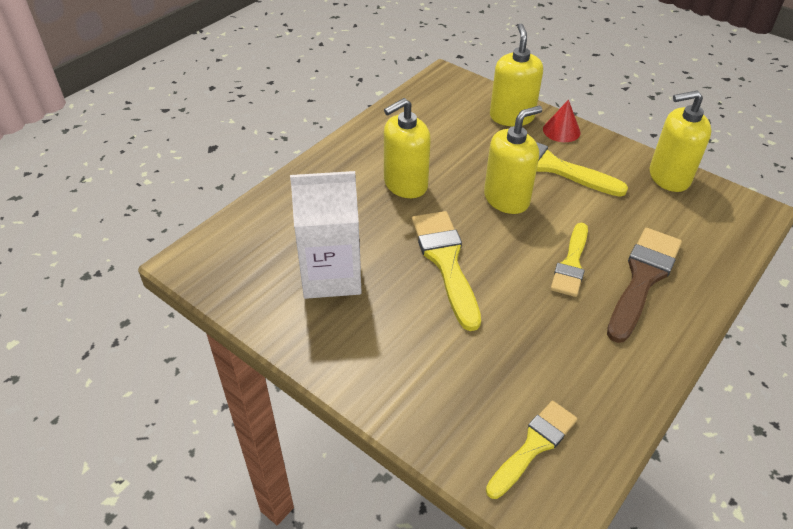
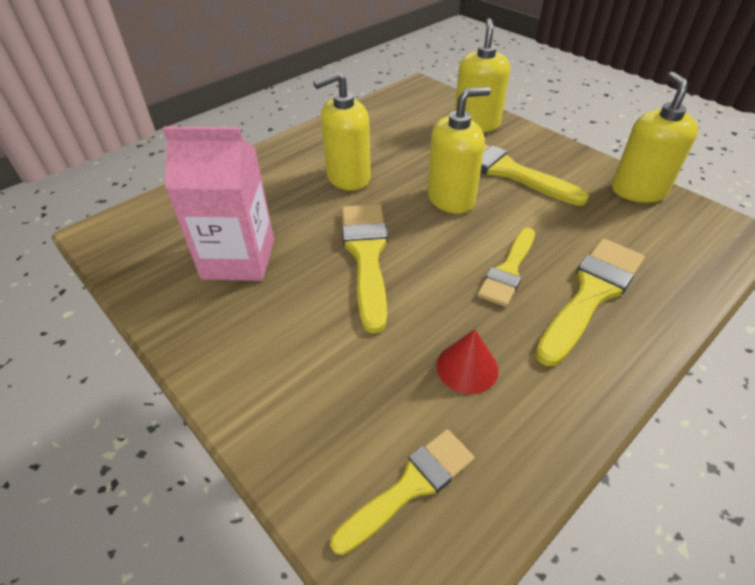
camera: 10 degrees right, 0 degrees up
(331, 275) = (239, 259): white carton -> pink carton
(561, 130) = (526, 139): red cone -> red cone (467, 367)
(643, 278) = (591, 294): brown brush -> yellow brush
(669, 177) = (638, 190): yellow soap dispenser -> yellow soap dispenser turned 90 degrees clockwise

